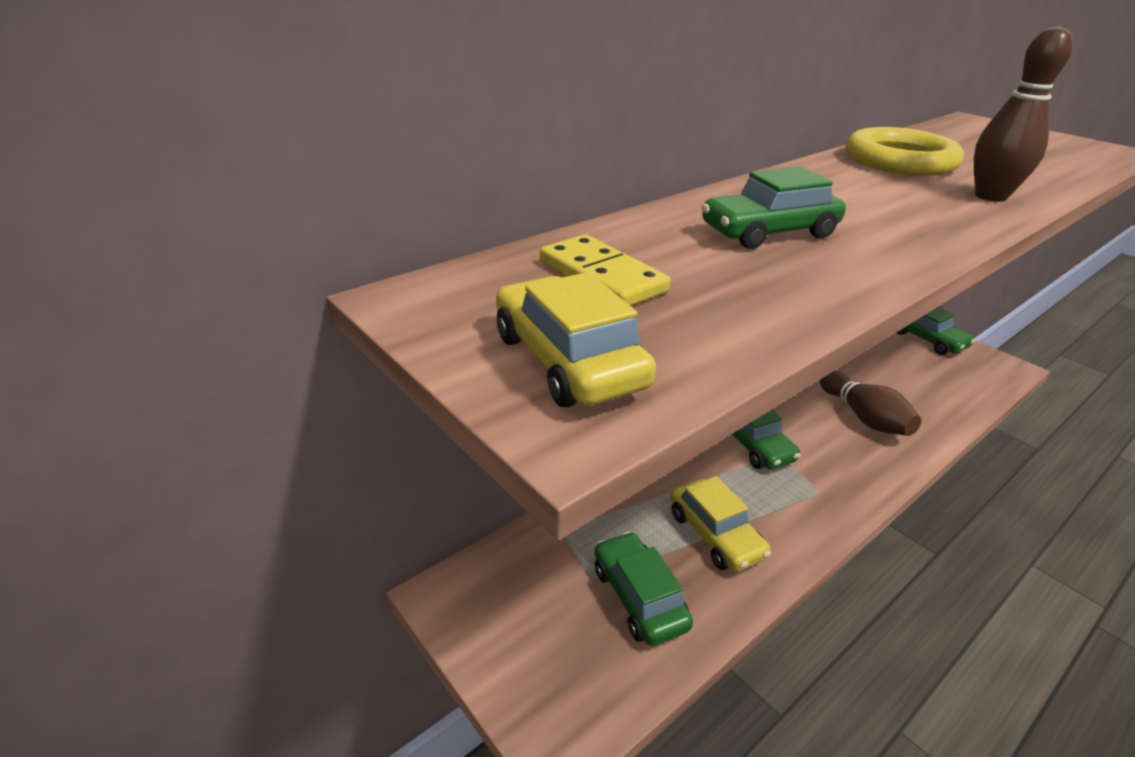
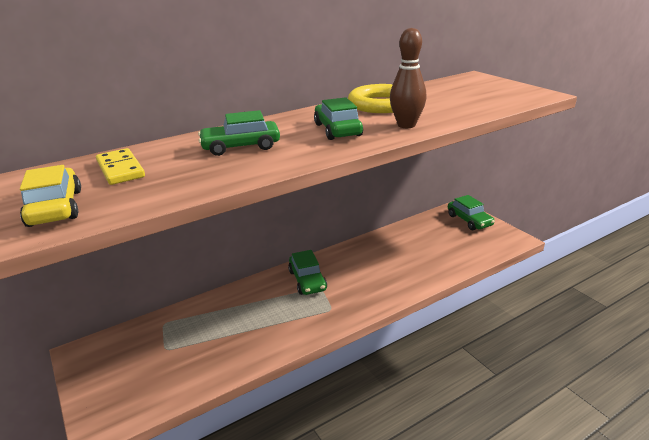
camera: 10 degrees right, 5 degrees down
(639, 597) = (185, 360): green car -> green car (337, 130)
(715, 535) = (251, 330): yellow car -> none
(864, 417) = (391, 267): brown bowling pin -> none

